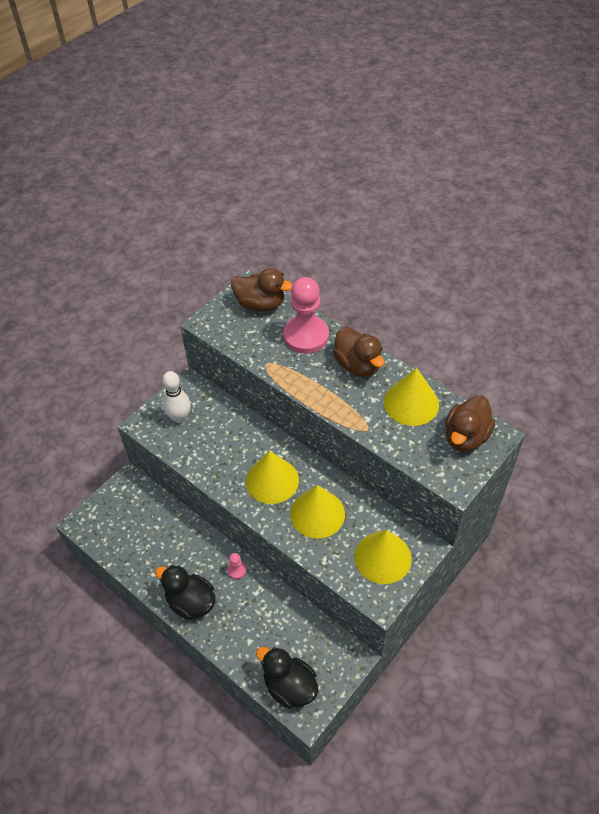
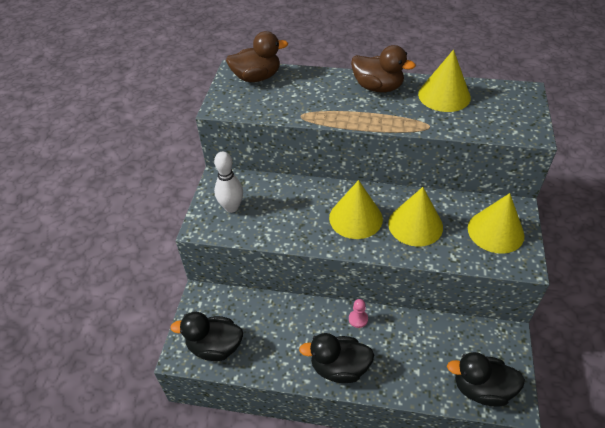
camera: 30 degrees left, 5 degrees down
(110, 531) = (215, 347): none -> black duck
(306, 336) = (316, 84): pink pawn -> none
(465, 437) = (506, 100): brown duck -> none

